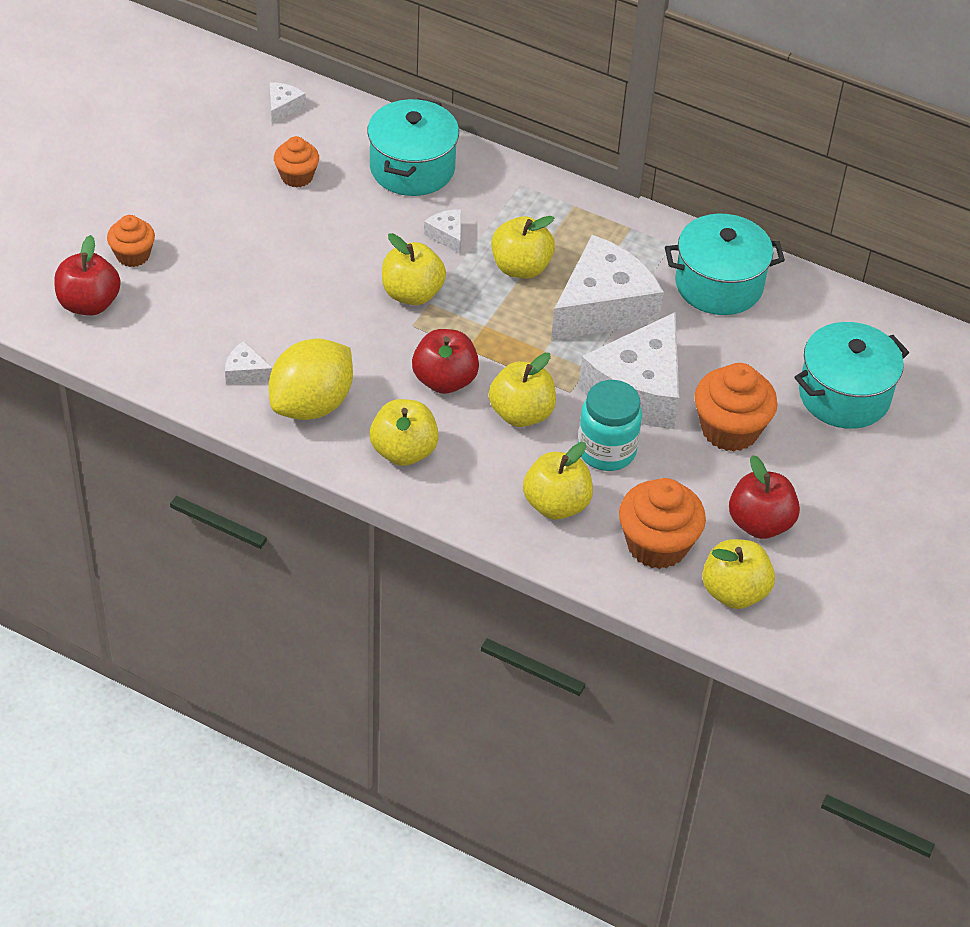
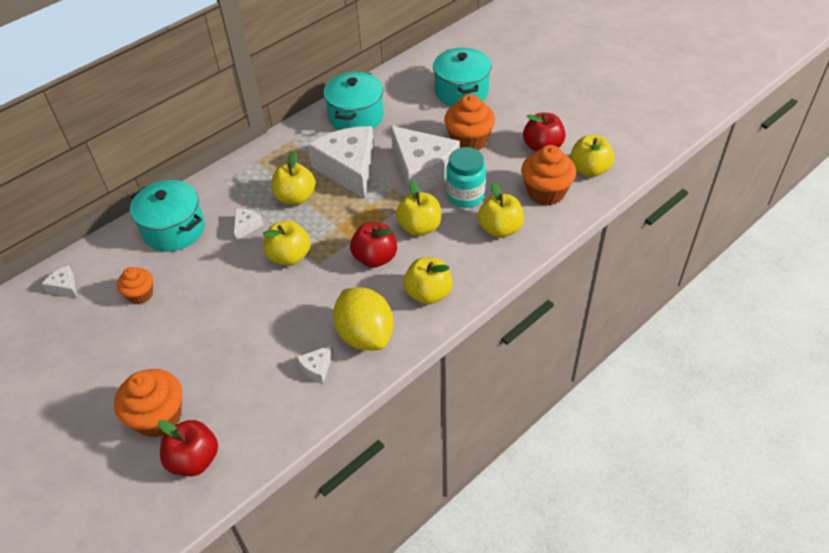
camera: 65 degrees left, 0 degrees up
(133, 255) = (158, 417): orange cupcake -> orange cupcake, size x1.65
(447, 235) = (246, 226): white cheese -> white cheese turned 120 degrees clockwise

